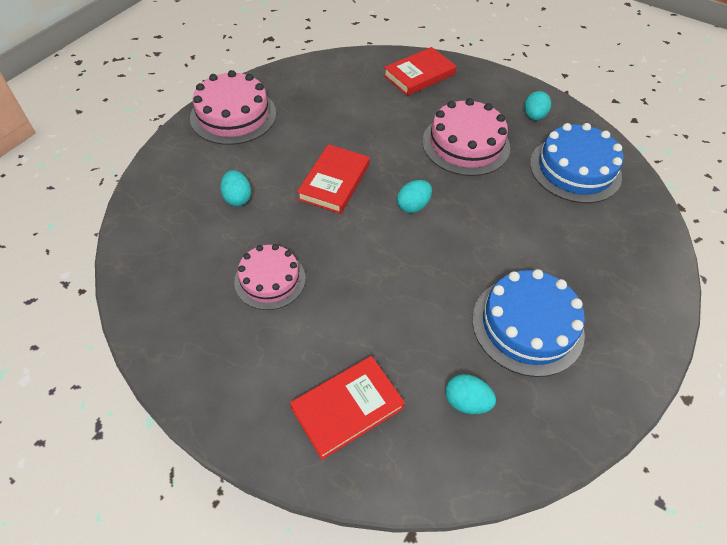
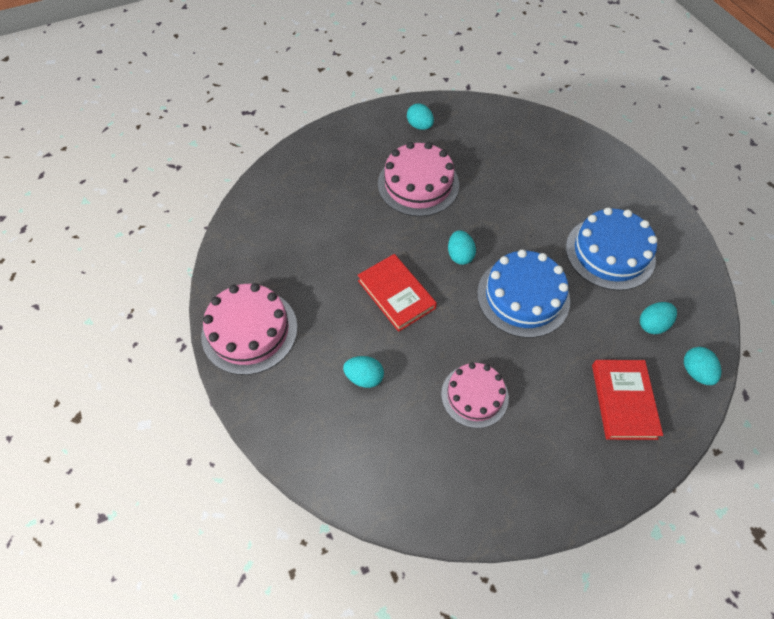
camera: 55 degrees left, 5 degrees up
(419, 75) = (312, 165): red book -> none
(436, 470) = (695, 372): none -> turquoise egg
(575, 169) = (490, 138): blue cake -> blue cake (523, 296)

